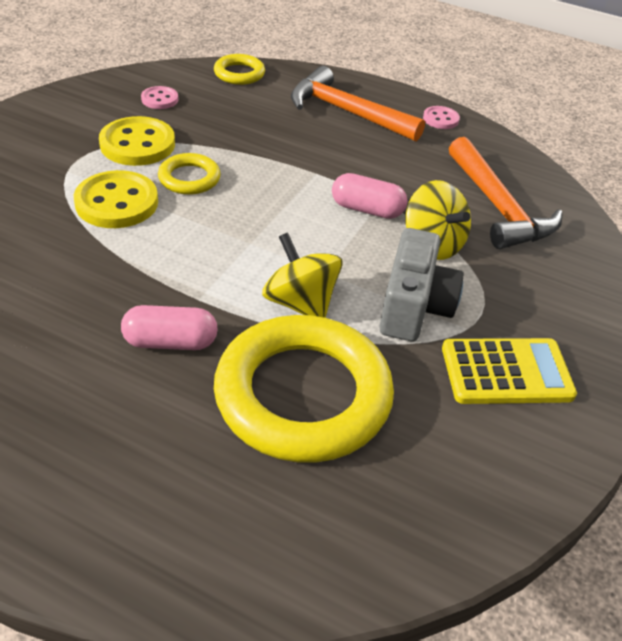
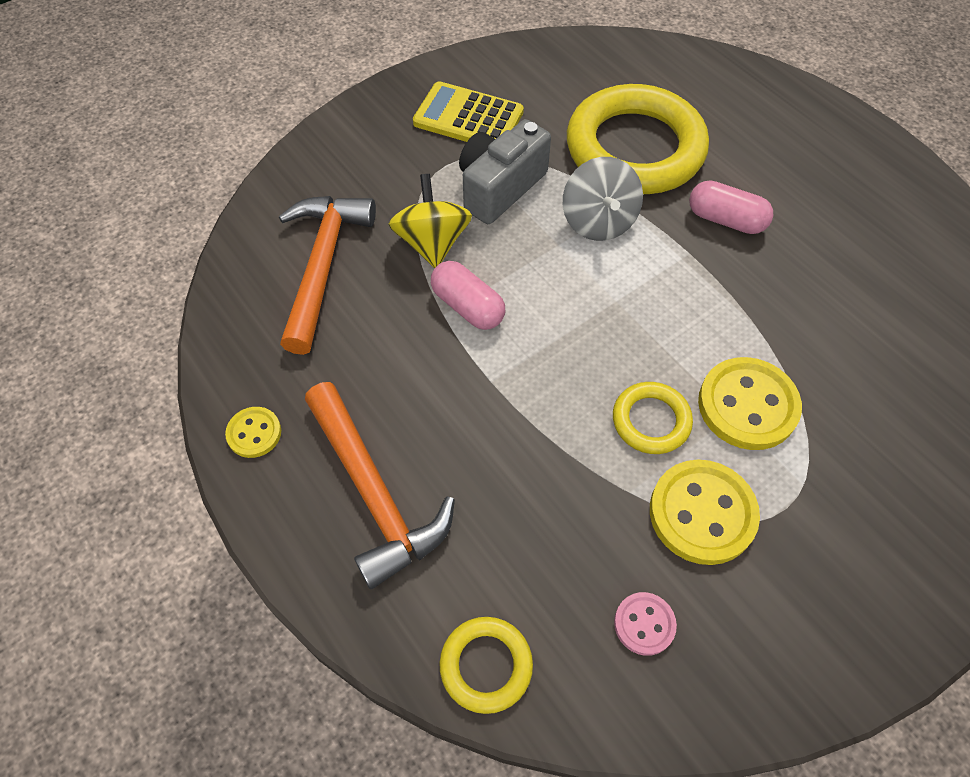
camera: 150 degrees left, 15 degrees up
(300, 303) = (598, 221): yellow spinning top -> grey spinning top
(440, 119) = (254, 433): pink button -> yellow button

